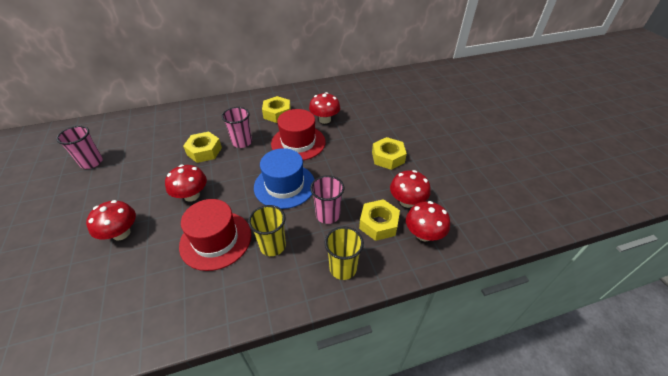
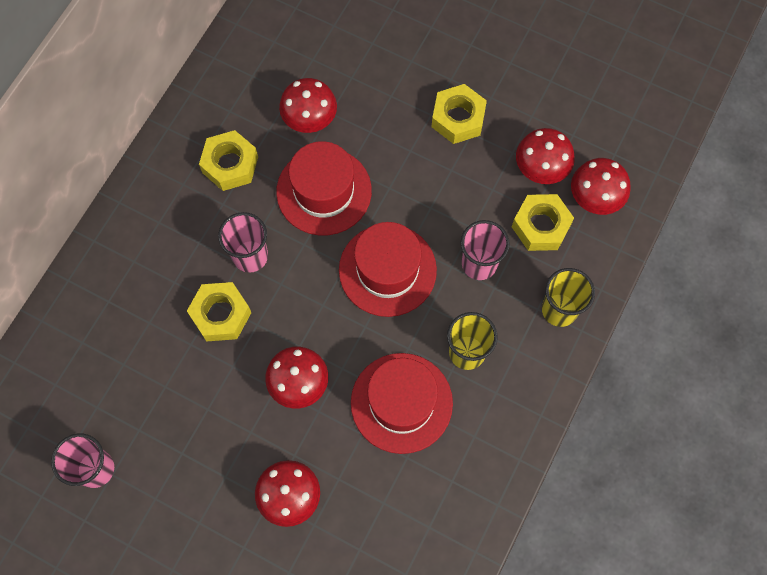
camera: 45 degrees left, 25 degrees up
(284, 185) = (387, 270): blue hat -> red hat

